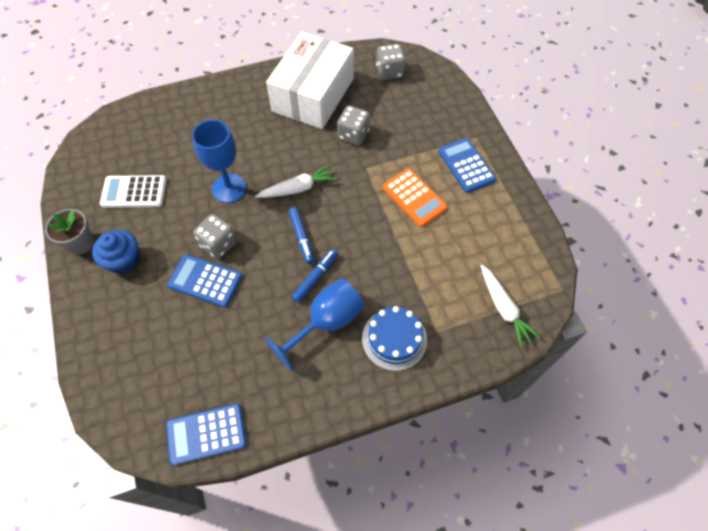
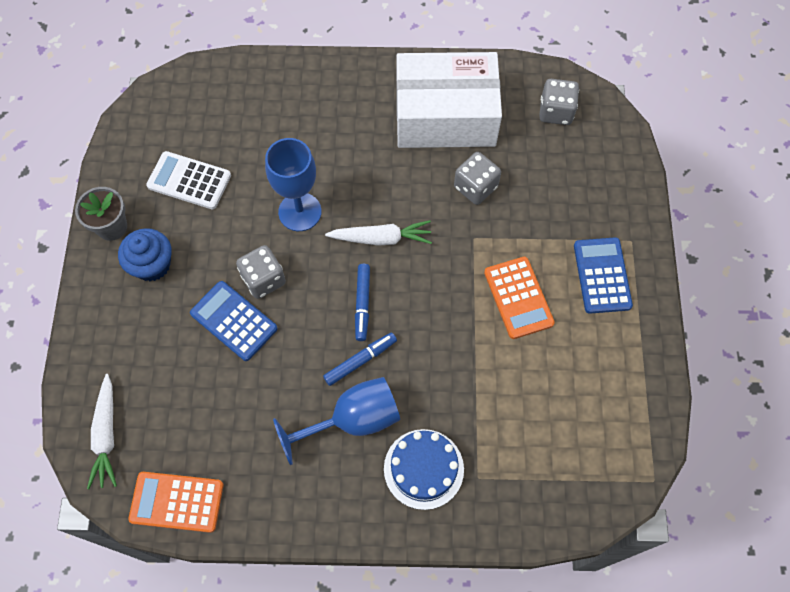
camera: 20 degrees right, 5 degrees up
(206, 434) = (177, 502): blue calculator -> orange calculator
(313, 95) = (445, 116): white box -> white box turned 45 degrees clockwise
(504, 308) = (570, 478): white carrot -> white carrot (106, 435)

